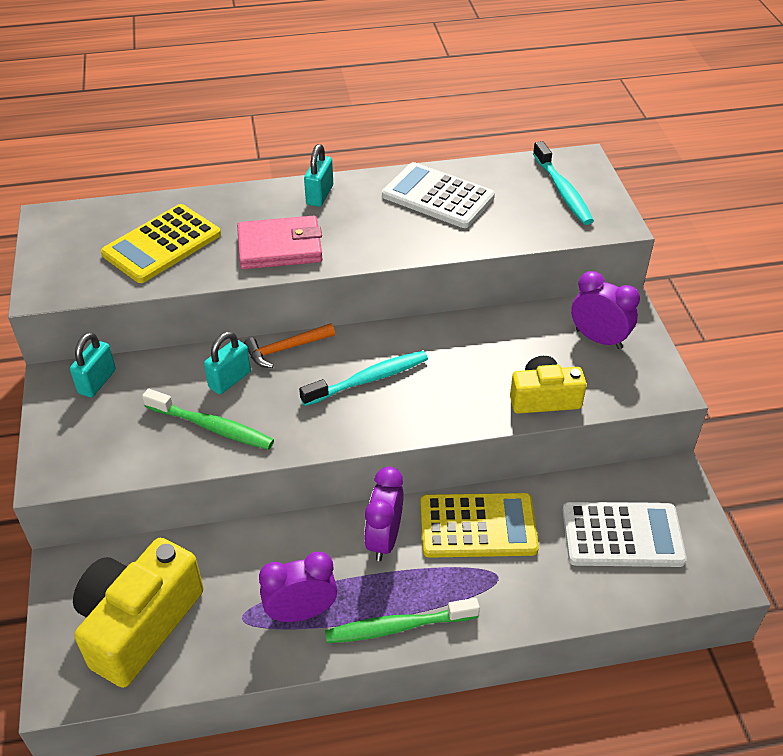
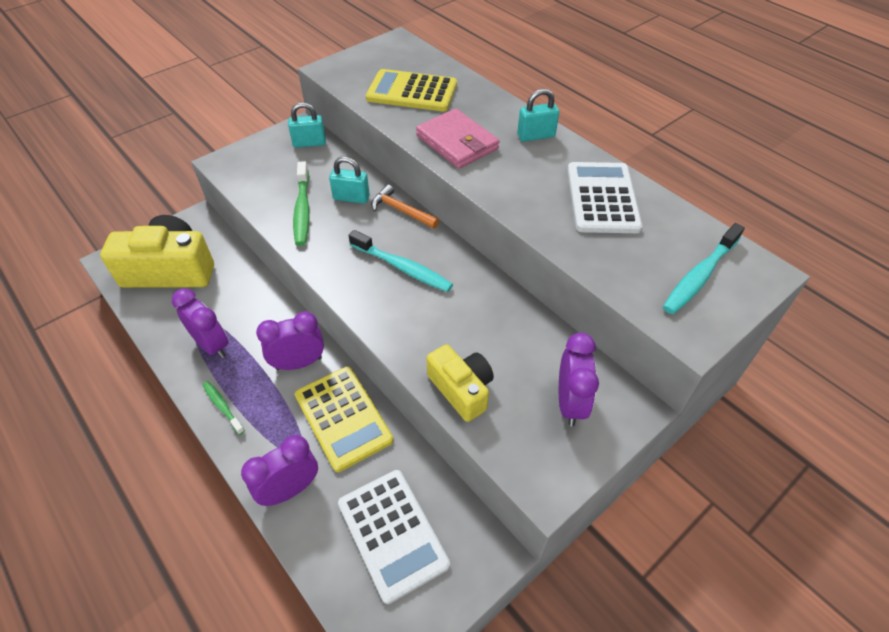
camera: 60 degrees right, 5 degrees up
(397, 627) = (222, 406): green toothbrush -> green toothbrush, size x0.59
(535, 598) = (290, 489): none -> purple clock

